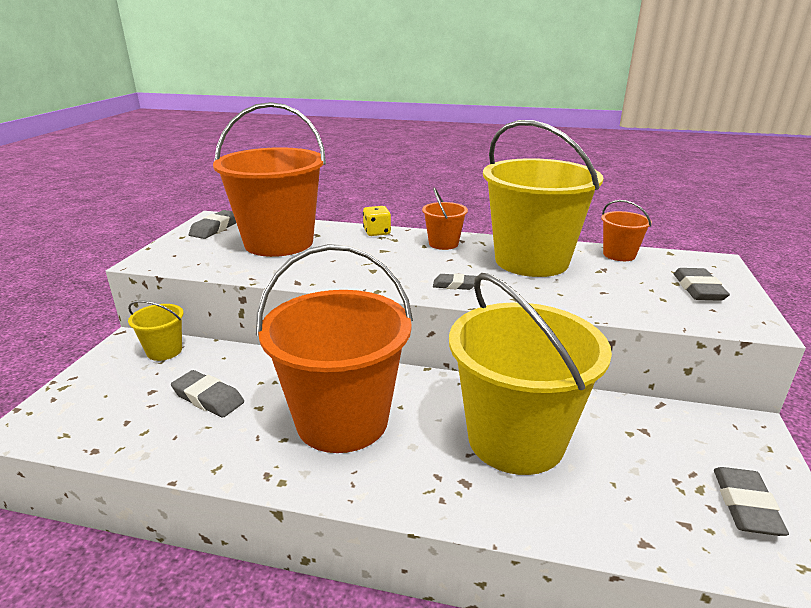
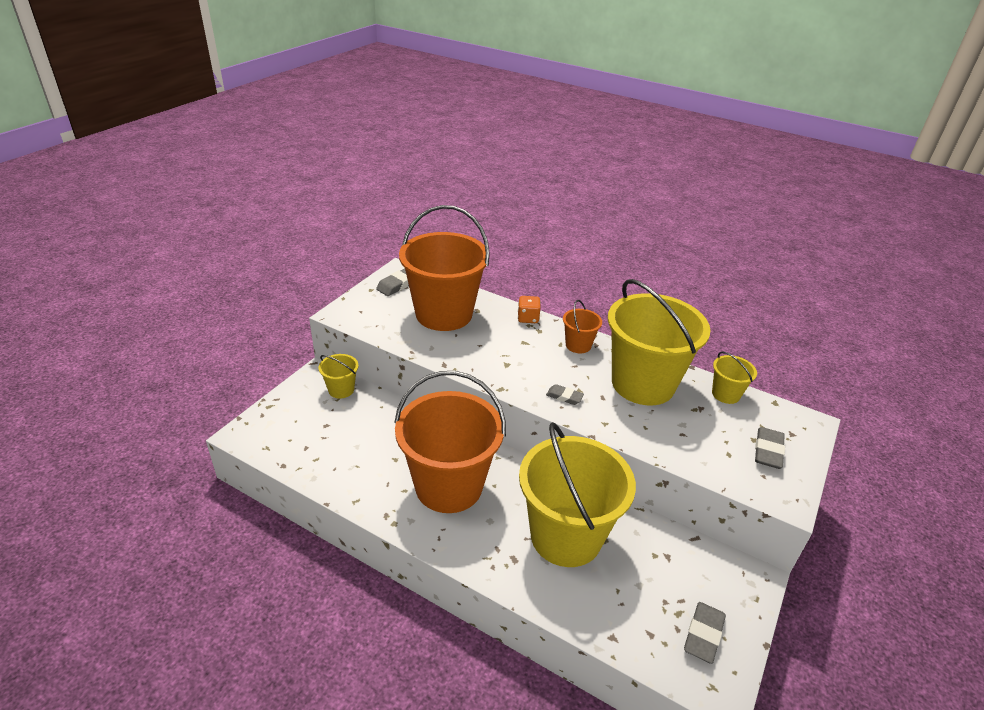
camera: 15 degrees right, 10 degrees up
(208, 398) = (362, 441): grey eraser -> none
(377, 232) = (528, 318): yellow dice -> orange dice
(619, 255) = (725, 394): orange bucket -> yellow bucket

